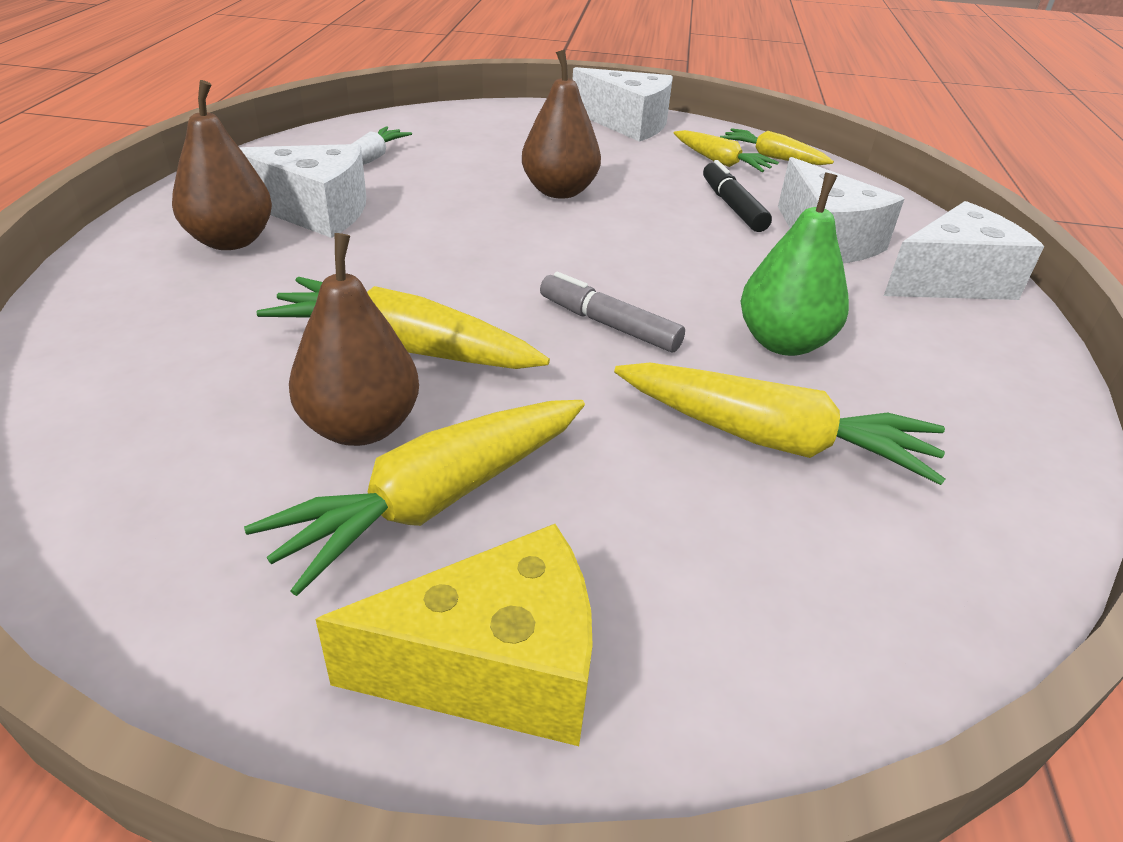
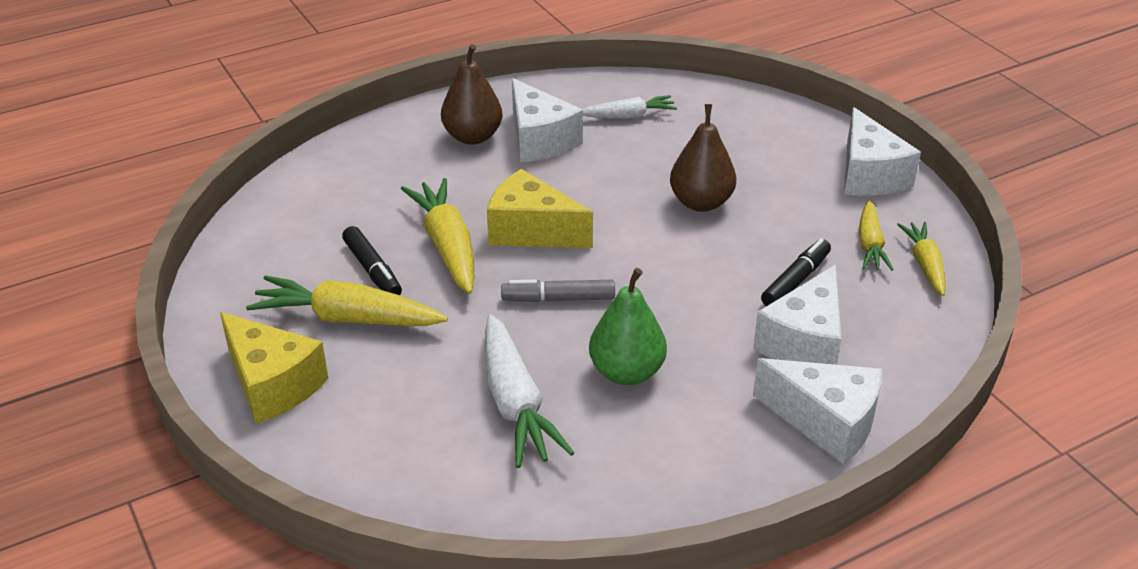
camera: 55 degrees right, 0 degrees up
(361, 427) = (372, 270): brown pear -> black marker
(463, 285) = (531, 231): none -> yellow cheese
(608, 324) = (558, 299): grey marker -> grey marker turned 90 degrees counterclockwise
(774, 440) = (516, 404): yellow carrot -> white carrot

